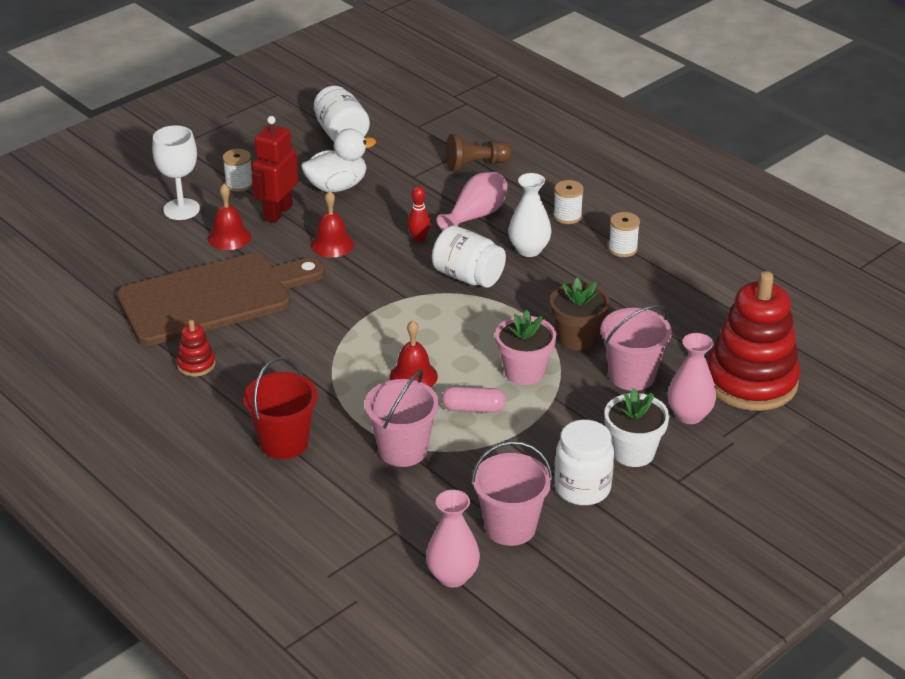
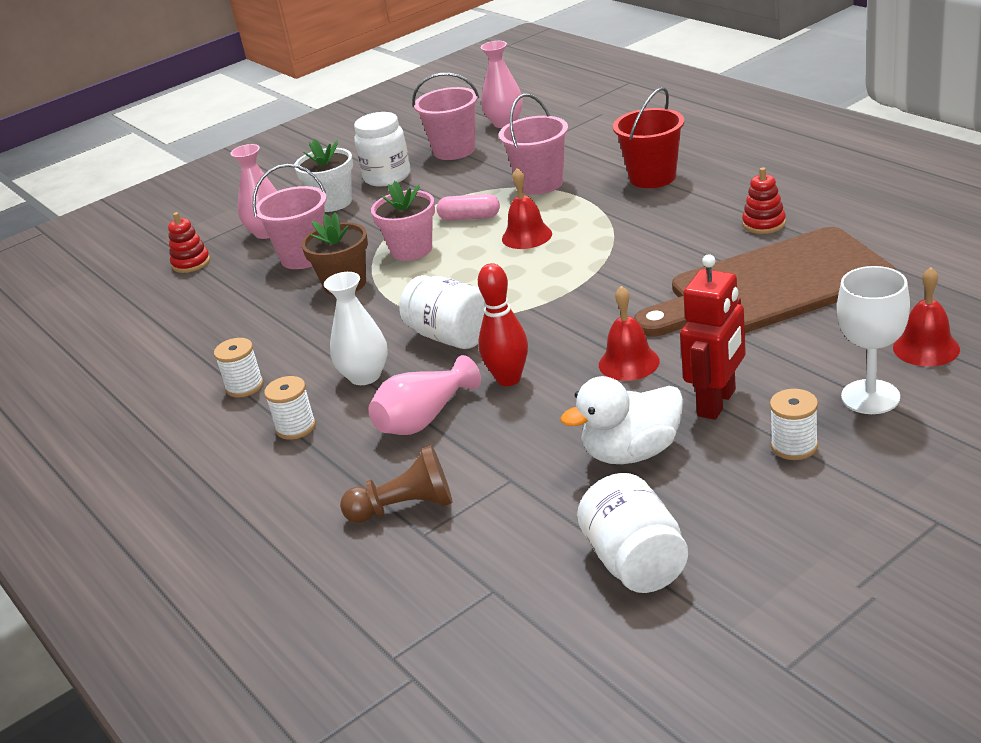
camera: 170 degrees left, 5 degrees down
(229, 237) = (778, 361): red bell -> red bell (926, 348)
(419, 239) = (508, 379): red bowling pin -> red bowling pin, size x1.52
(751, 381) = (191, 263): red stacking toy -> red stacking toy, size x0.42

